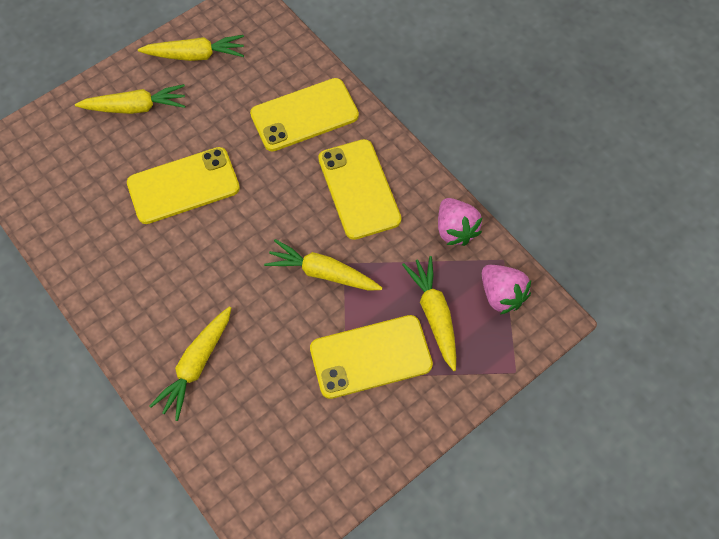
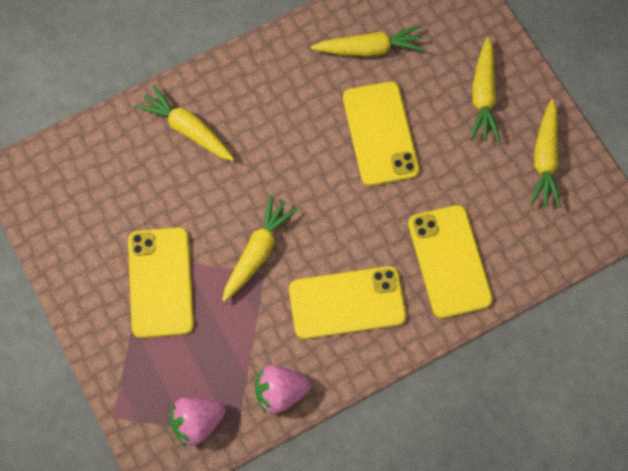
camera: 100 degrees right, 5 degrees up
(434, 314) = (191, 350): yellow carrot -> yellow carrot (370, 49)

